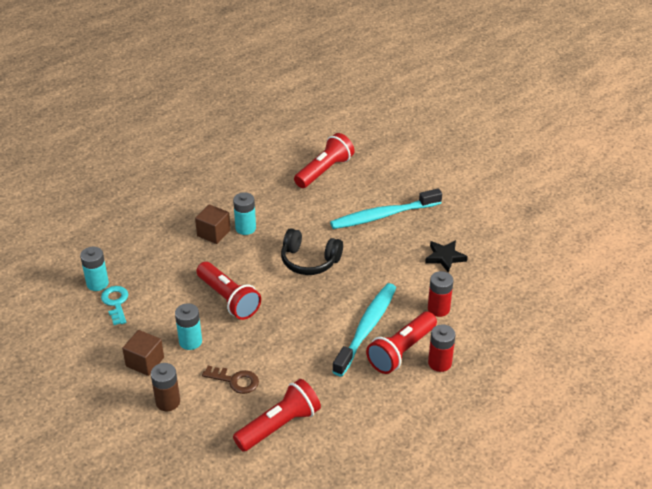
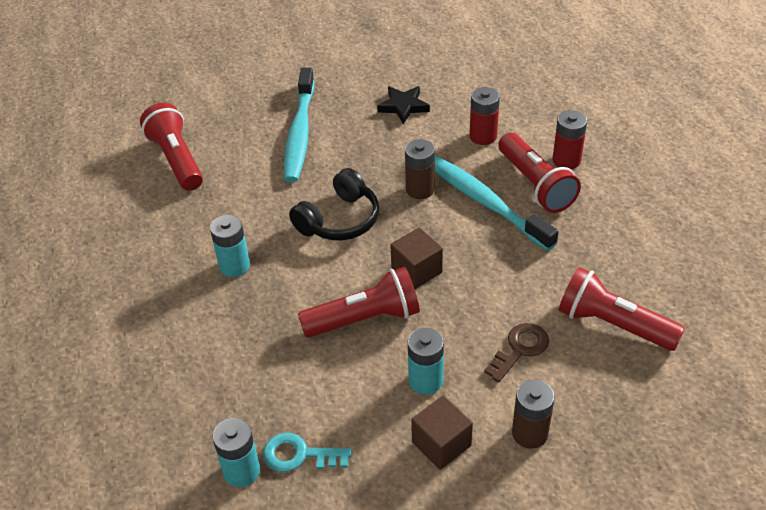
camera: 65 degrees left, 5 degrees up
(213, 233) = (221, 302): brown cube -> brown cube (416, 270)
(279, 425) = (613, 324): red flashlight -> red flashlight turned 45 degrees counterclockwise
(361, 291) = (420, 189): none -> brown battery

